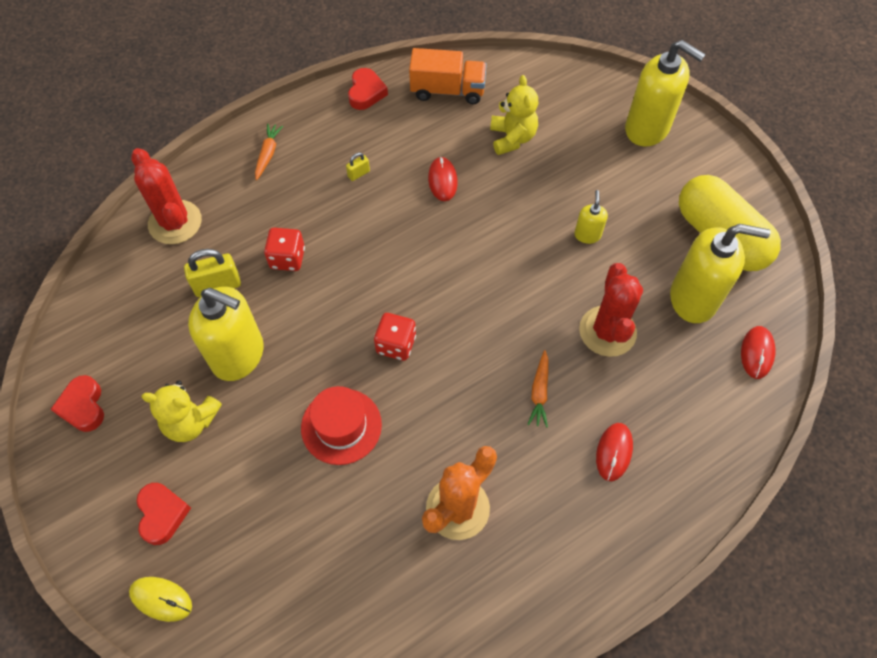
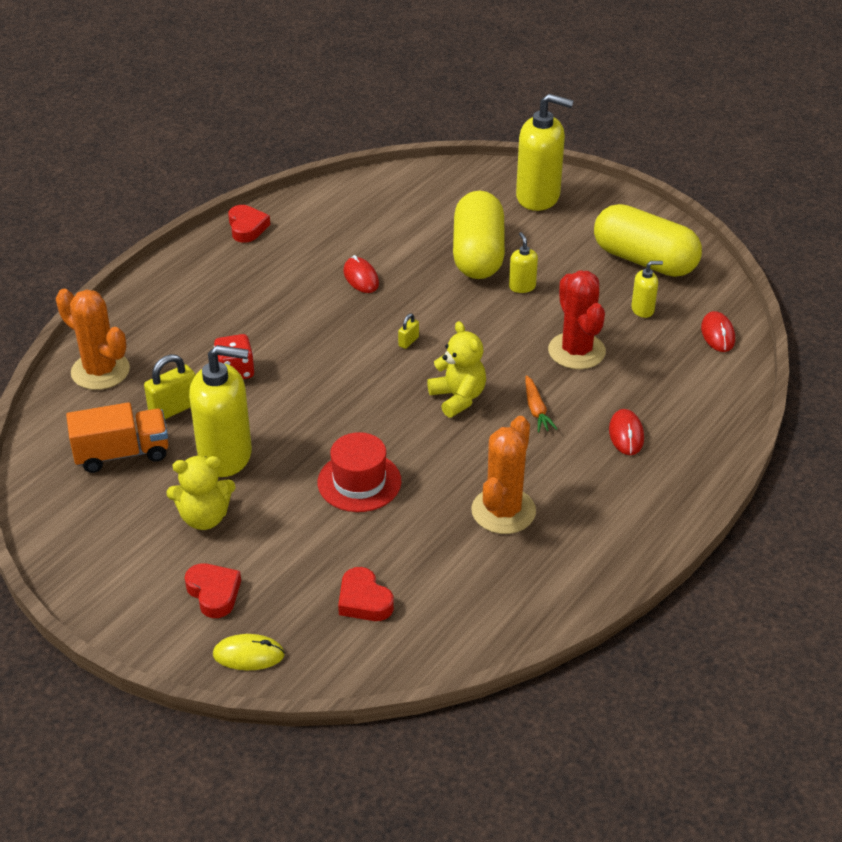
camera: 20 degrees left, 20 degrees down
(83, 406) = (83, 535): red heart -> red heart (364, 600)
(175, 222) = (100, 371): red cactus -> orange cactus
(268, 154) = (170, 297): orange carrot -> none
(358, 174) = (273, 291): yellow padlock -> yellow padlock (408, 341)
(396, 344) = (380, 409): red dice -> none
(447, 90) = (329, 209): orange truck -> orange truck (122, 453)
(512, 138) = (413, 231): yellow teddy bear -> yellow teddy bear (458, 398)
(561, 183) = (478, 254): none -> yellow capsule
(693, 299) = (643, 310): yellow soap dispenser -> yellow soap dispenser, size x0.47

